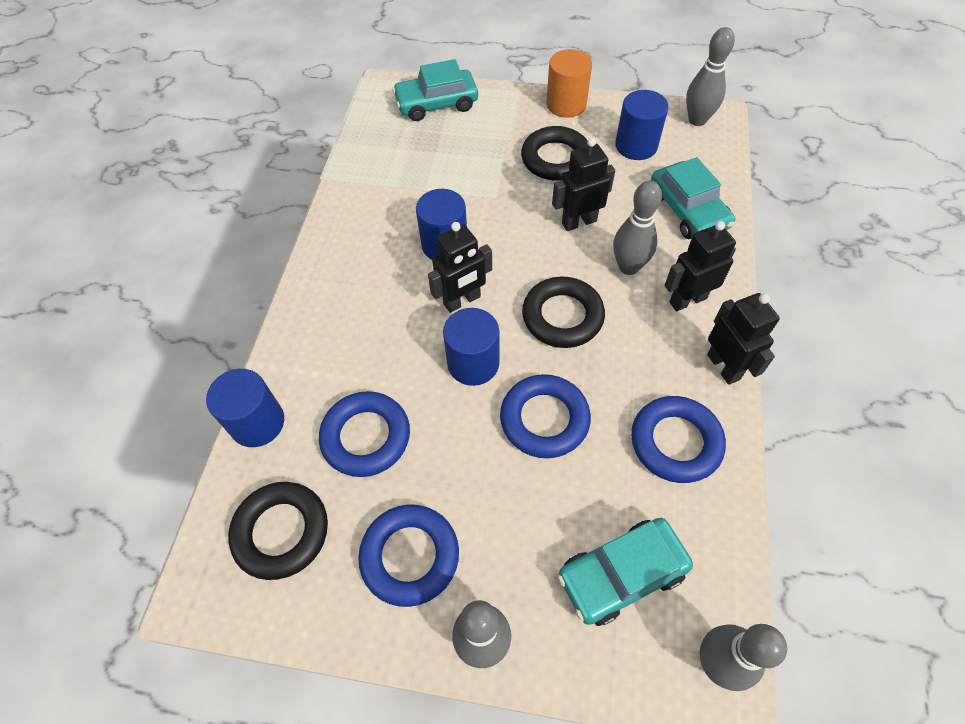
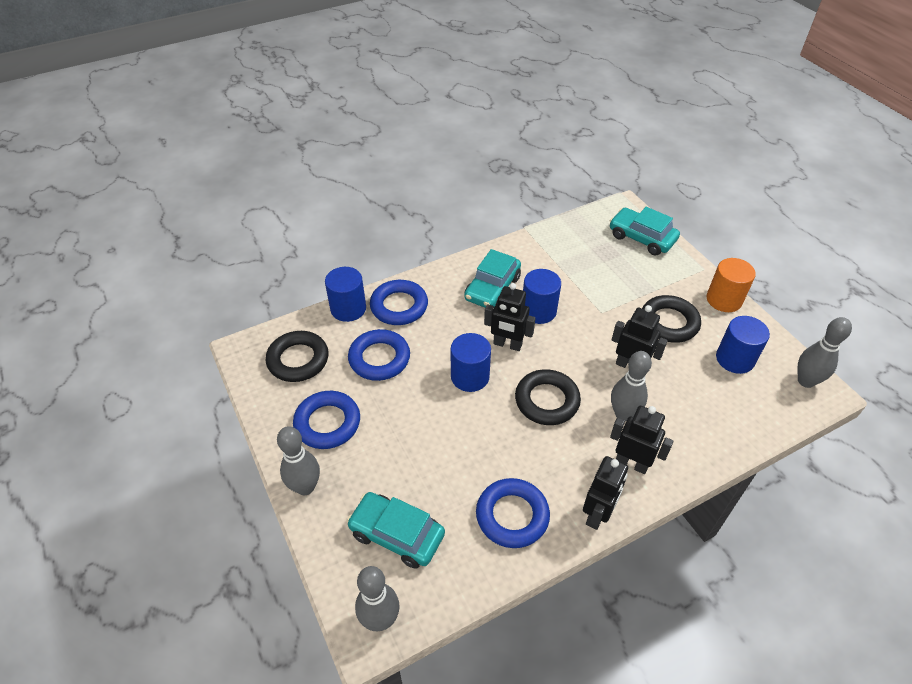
camera: 50 degrees right, 10 degrees down
(544, 419) = (464, 435): blue ring -> blue ring (399, 306)
(688, 210) = (711, 421): turquoise car -> turquoise car (492, 288)

